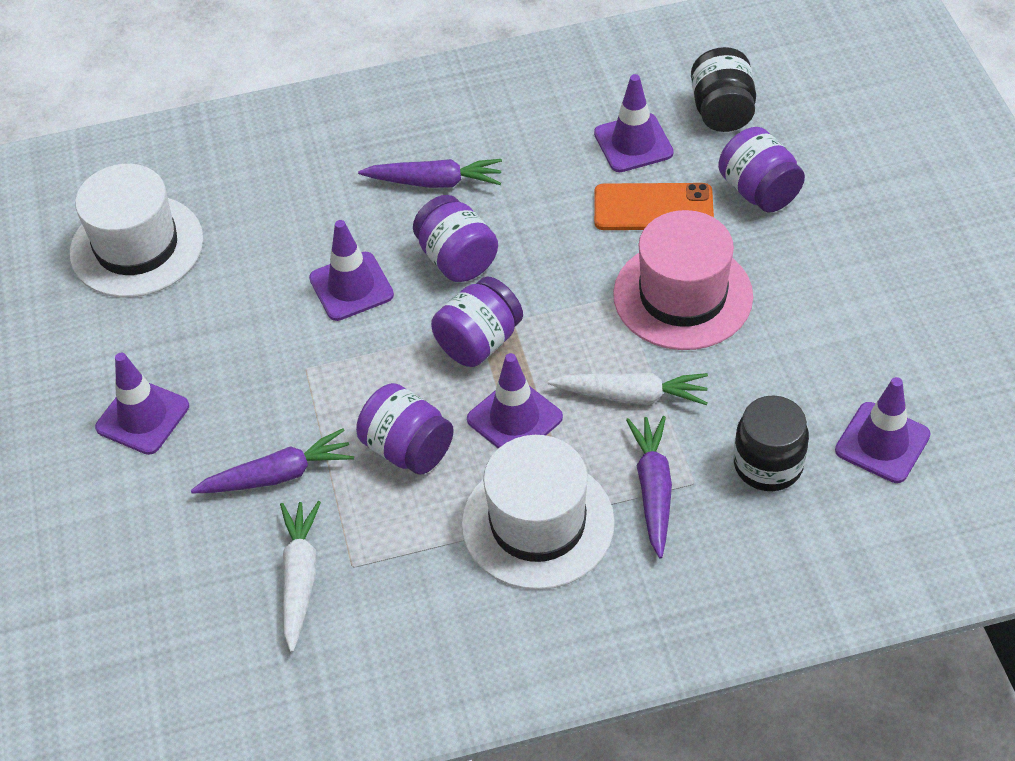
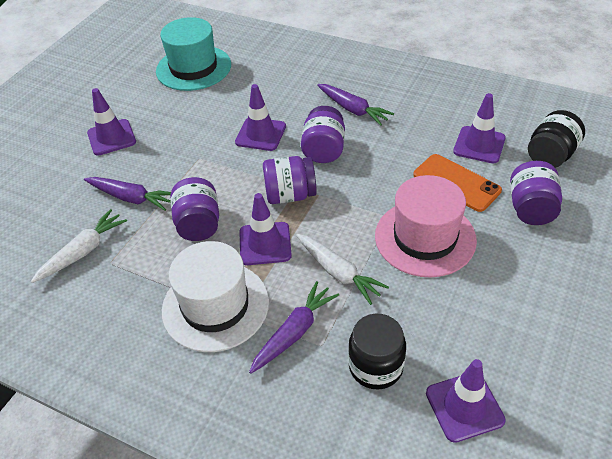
camera: 40 degrees right, 5 degrees down
(137, 246) = (193, 68): white hat -> turquoise hat

